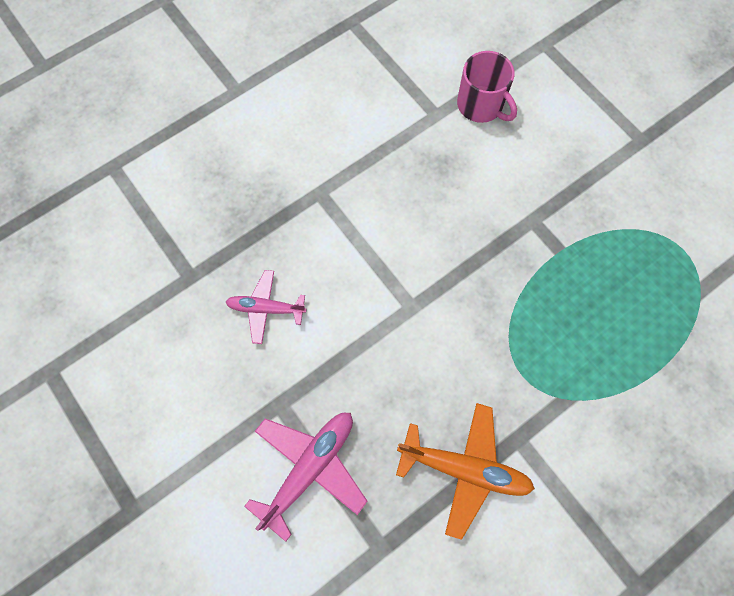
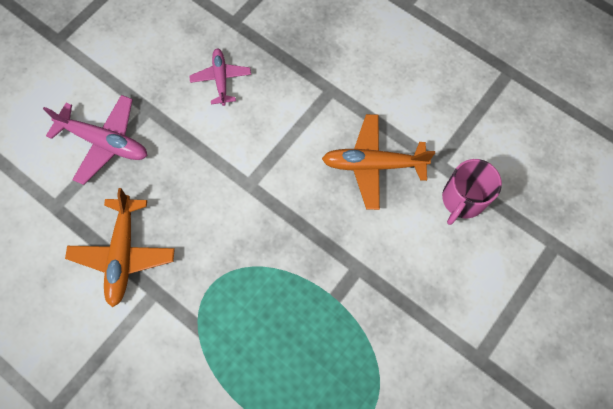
camera: 75 degrees right, 0 degrees up
(421, 175) = (372, 165): none -> orange plane

